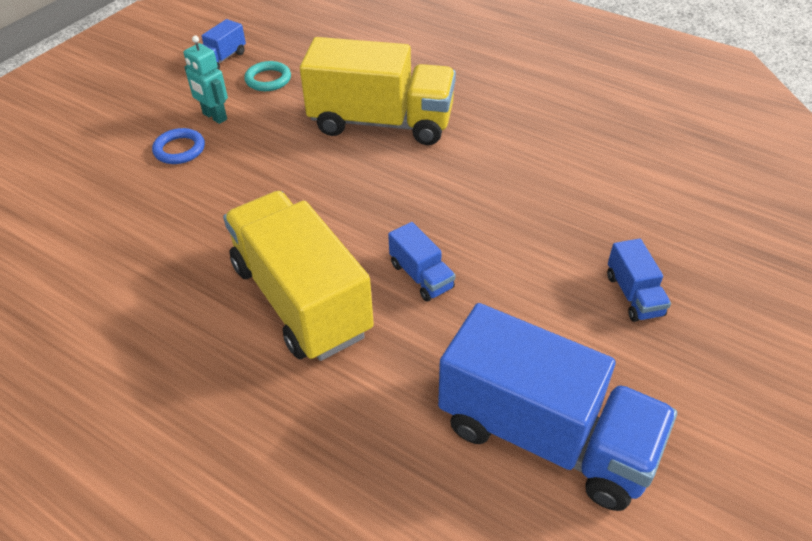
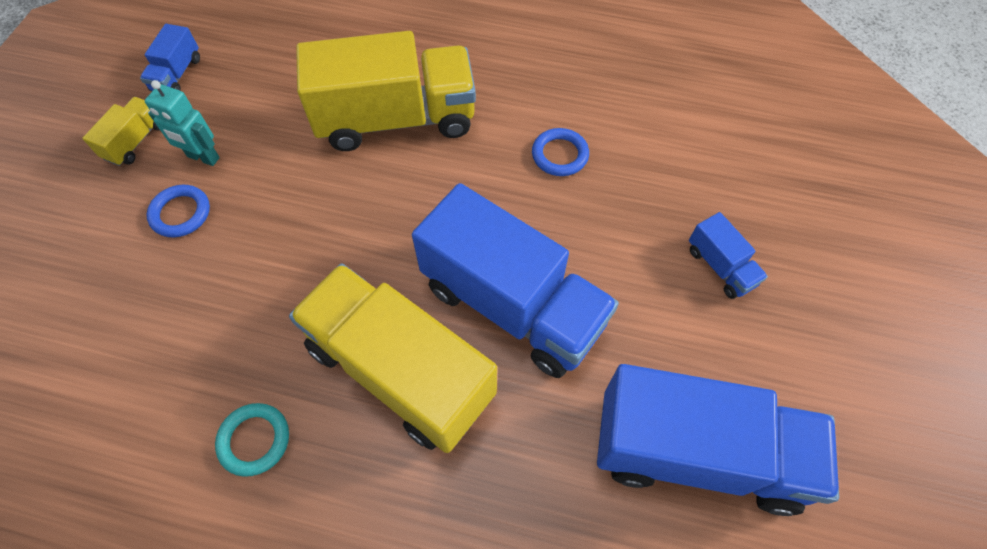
camera: 20 degrees left, 15 degrees up
(169, 96) = (135, 141): none -> yellow truck
(268, 79) = (245, 90): turquoise ring -> turquoise ring (254, 440)
(421, 276) = (512, 305): blue truck -> blue truck, size x2.31
(514, 176) = (560, 155): none -> blue ring

